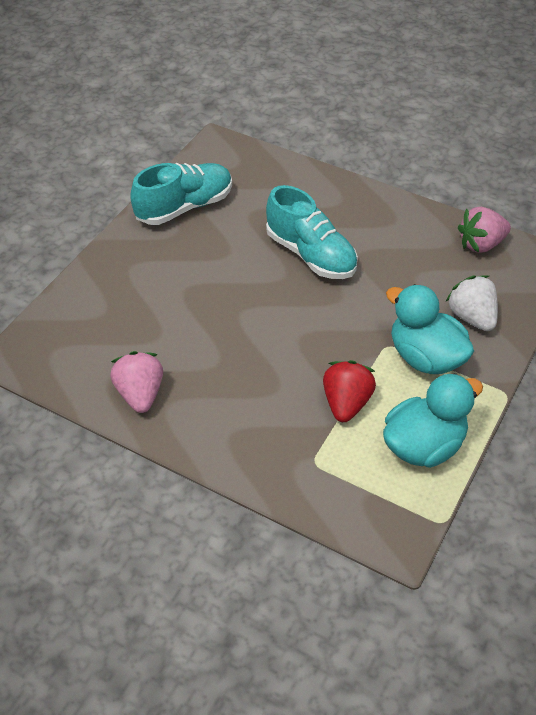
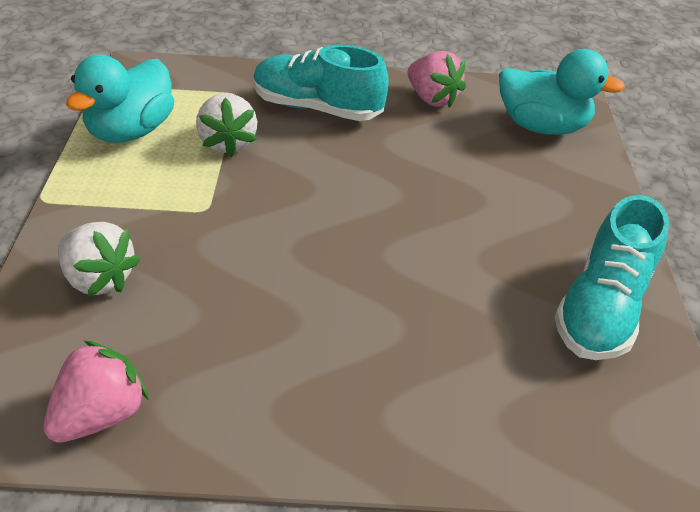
camera: 150 degrees right, 5 degrees down
(310, 255) = (369, 295): turquoise shoe -> turquoise shoe (317, 108)
(346, 403) = (227, 143): red strawberry -> white strawberry
(425, 357) = (153, 210): turquoise duck -> turquoise duck (541, 126)

